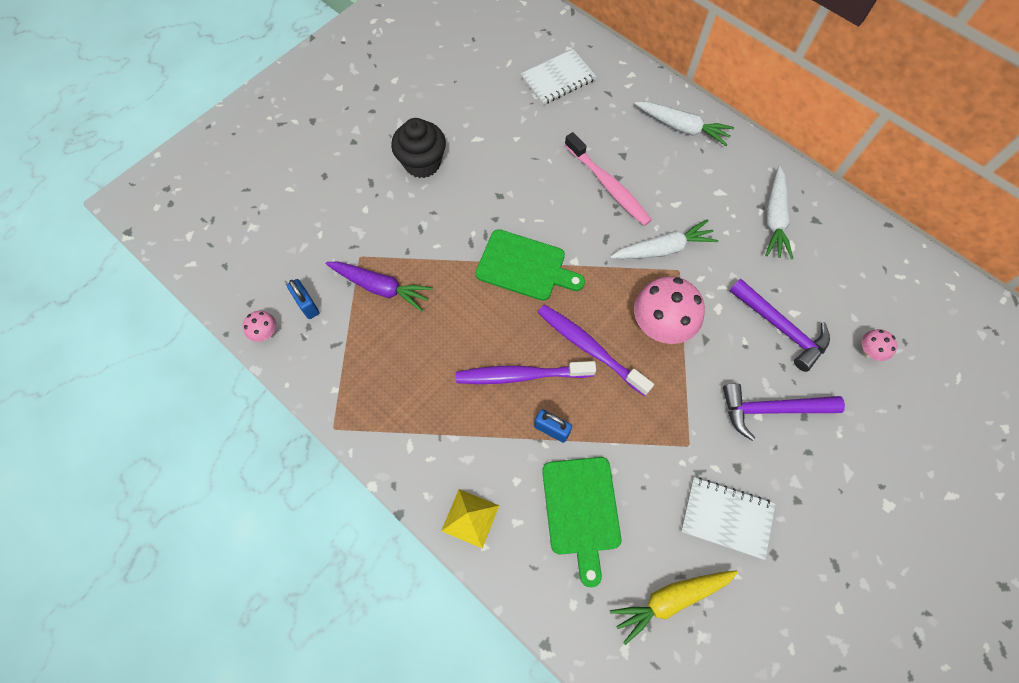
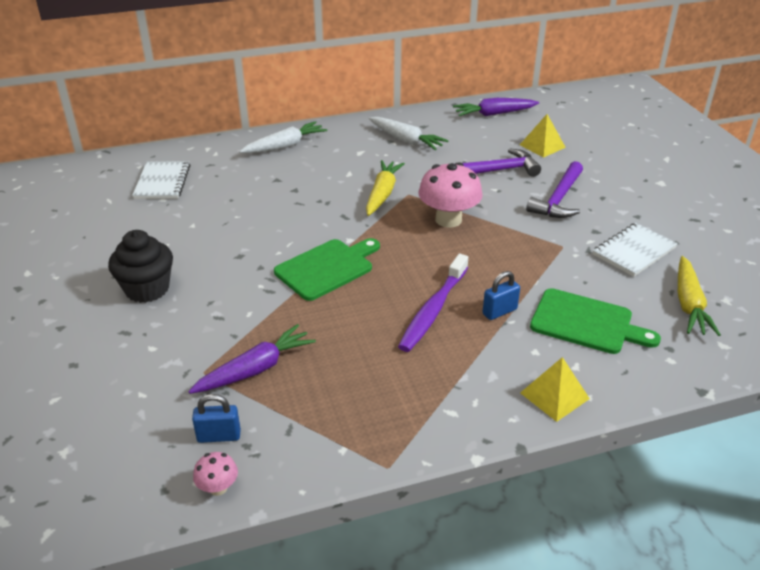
camera: 60 degrees left, 30 degrees down
(590, 348) = (439, 262): purple toothbrush -> none
(608, 185) = (296, 197): pink toothbrush -> none
(663, 249) = (382, 194): white carrot -> yellow carrot
(869, 351) = (542, 146): pink mushroom -> yellow pyramid
(900, 273) = (494, 114): none -> purple carrot

